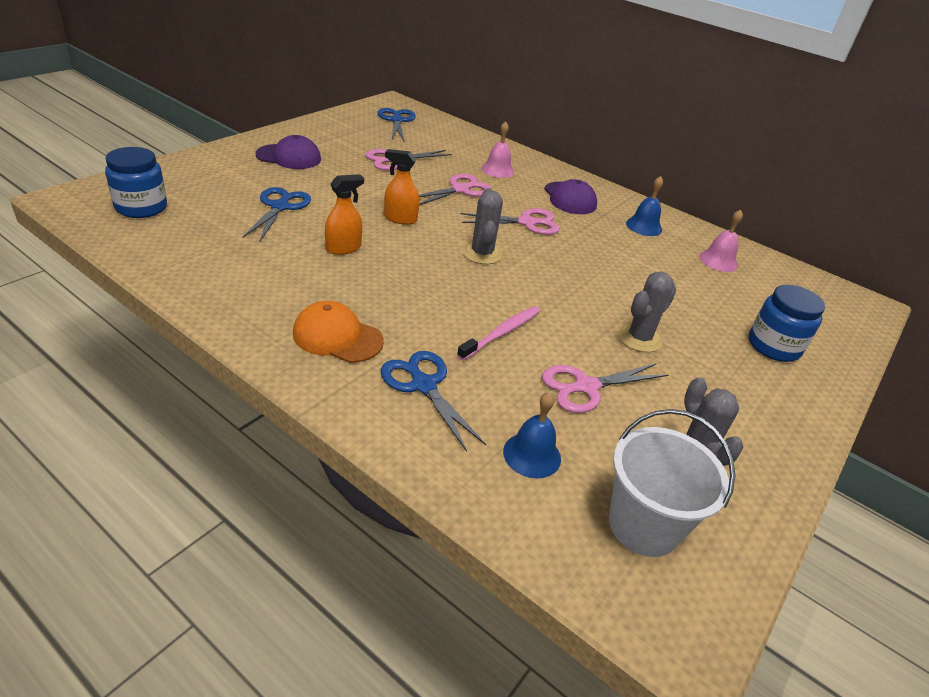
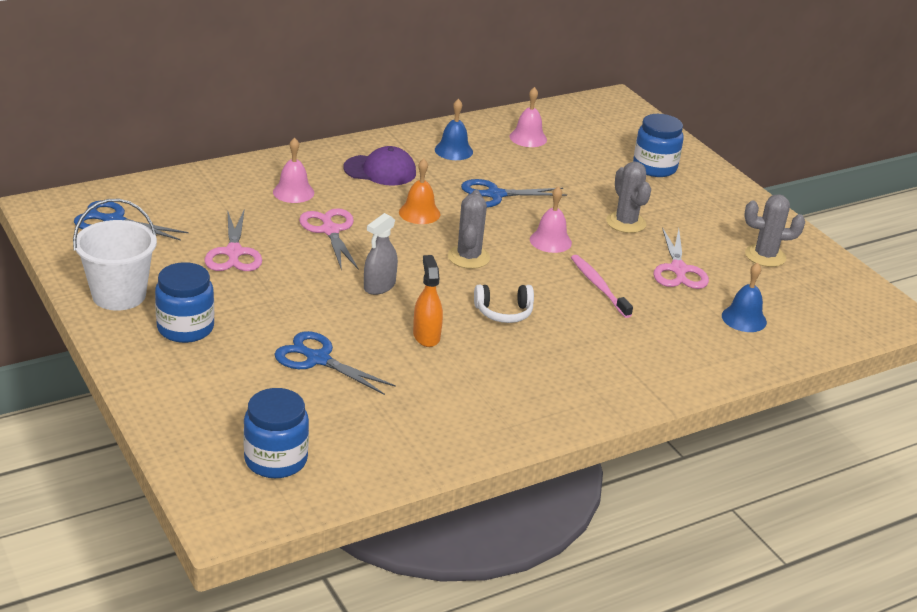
camera: 65 degrees left, 5 degrees down
(289, 157) = (185, 328): purple cap -> blue jar
(337, 337) = (578, 373): orange cap -> none
(400, 219) = (379, 286): orange spray bottle -> grey spray bottle
(409, 282) = (504, 312): none -> white headphones
(423, 385) = (655, 344): blue scissors -> blue scissors (495, 195)
(482, 253) = (468, 257): grey cactus -> grey cactus turned 75 degrees clockwise
(526, 222) = (419, 213): pink scissors -> orange bell
(554, 294) = (550, 241): none -> pink bell
(643, 525) = (815, 297): white bucket -> white bucket (119, 295)

